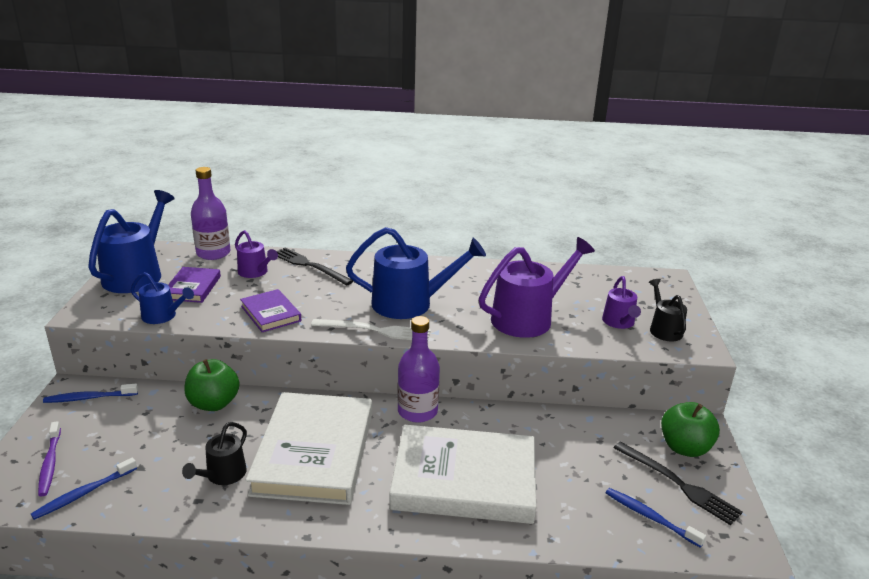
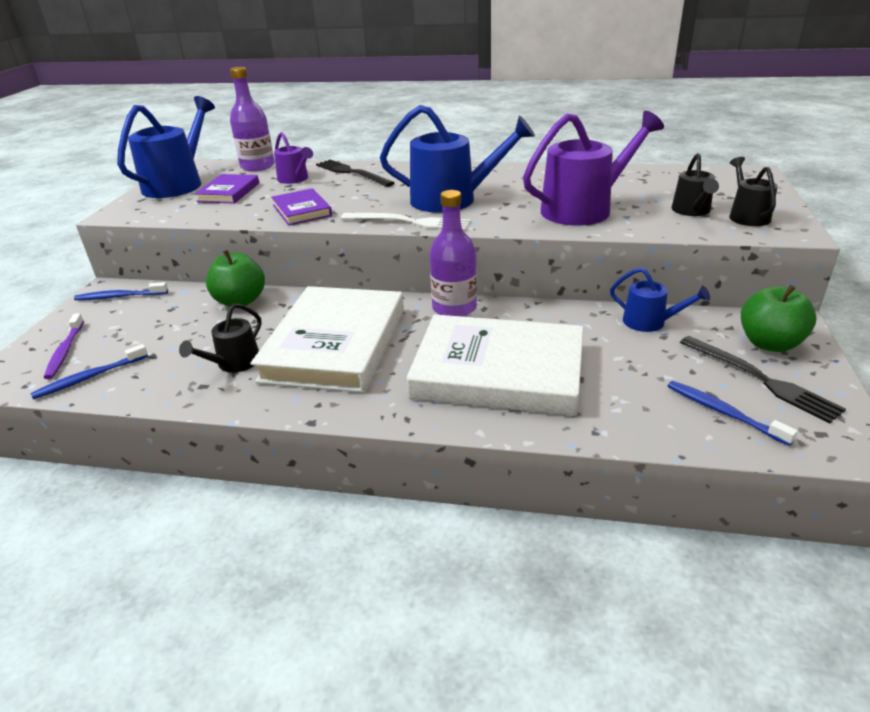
camera: 10 degrees right, 5 degrees up
(162, 316) = (192, 214): blue watering can -> blue watering can (649, 322)
(619, 322) = (692, 211): purple watering can -> black watering can

